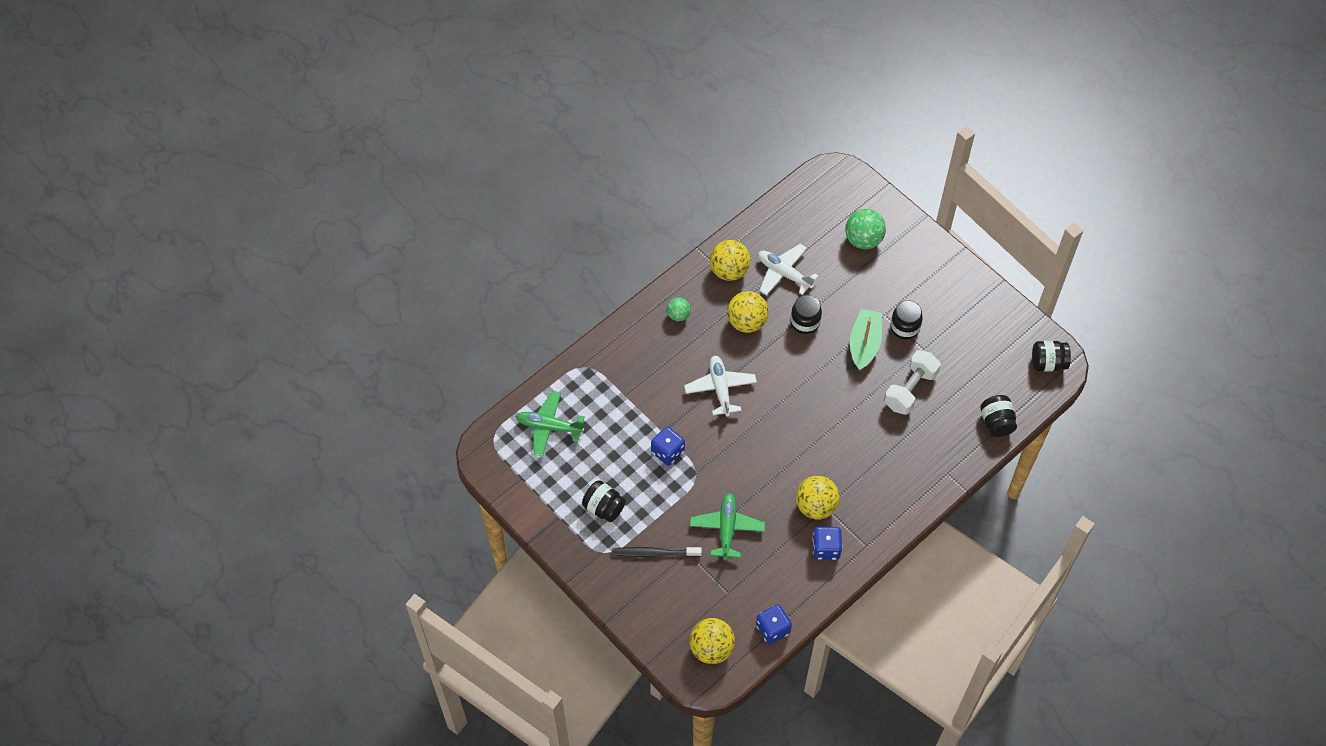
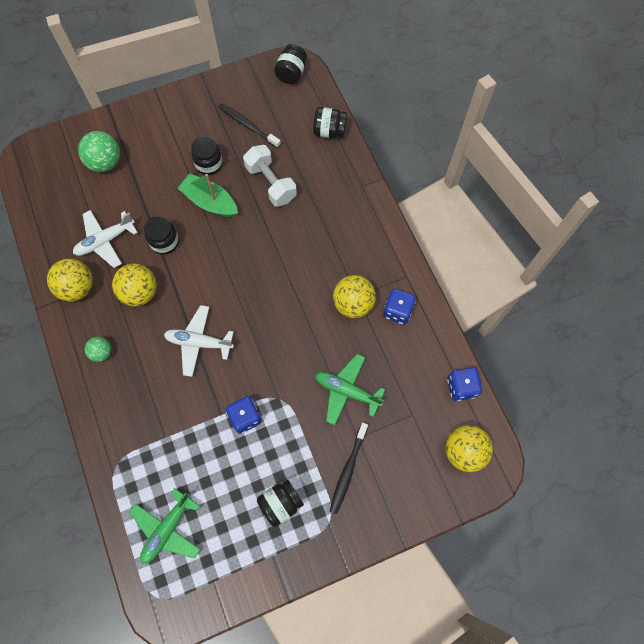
camera: 70 degrees left, 10 degrees up
(965, 346) = (248, 125): none -> black toothbrush

